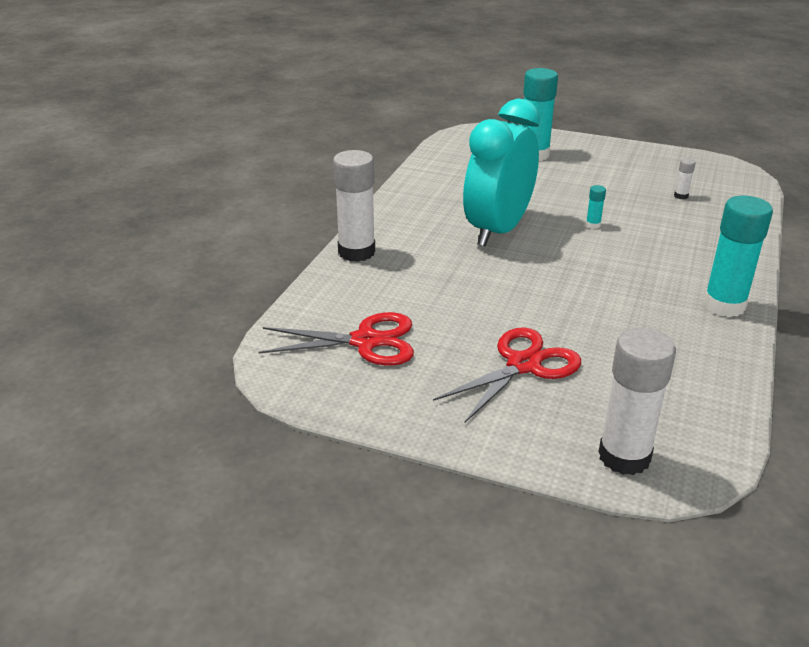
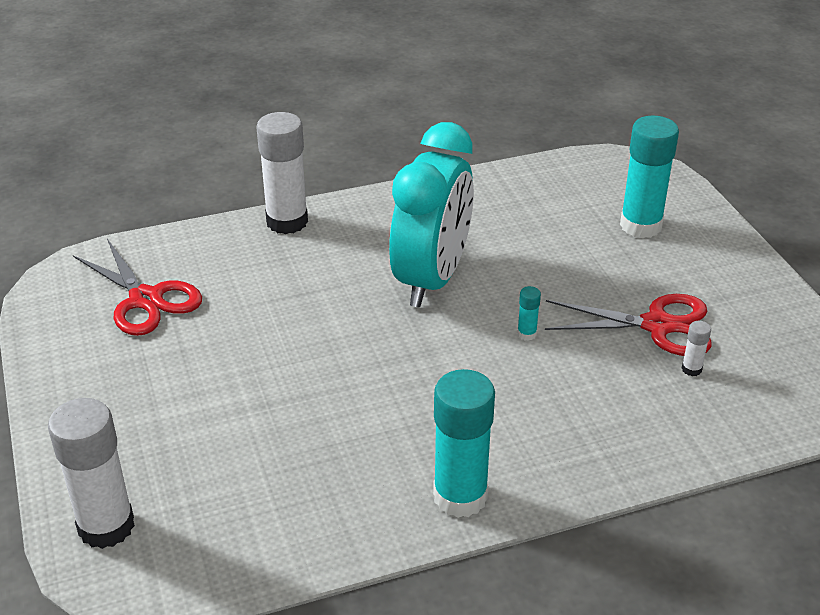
camera: 50 degrees right, 5 degrees up
(498, 230) = (432, 279): turquoise clock -> turquoise clock turned 120 degrees clockwise
(523, 365) = (197, 404): red scissors -> red scissors (657, 325)

